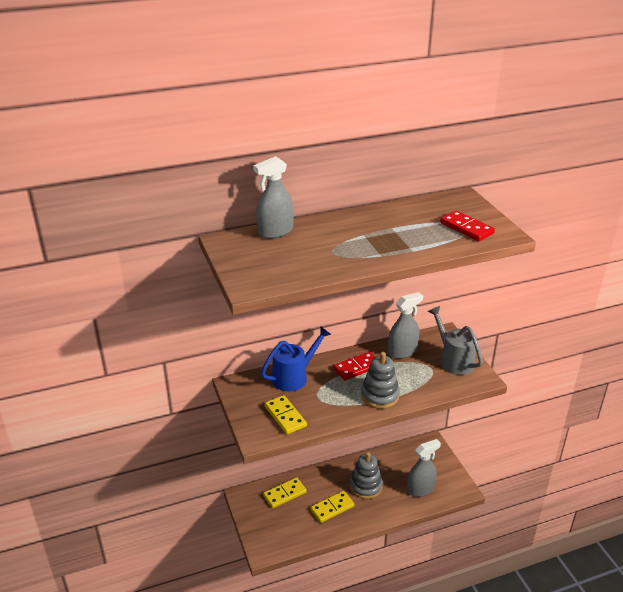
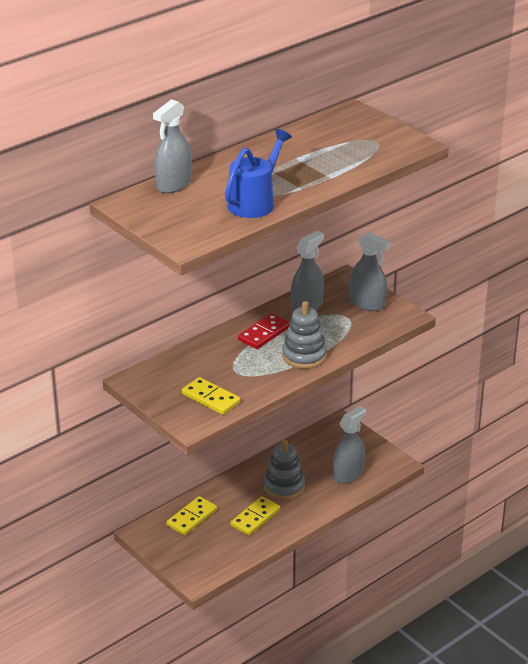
camera: 20 degrees left, 0 degrees up
(294, 377) = (198, 357): blue watering can -> blue watering can (255, 202)
(453, 360) = (367, 303): grey watering can -> grey spray bottle
(466, 228) = (373, 145): red domino -> none

